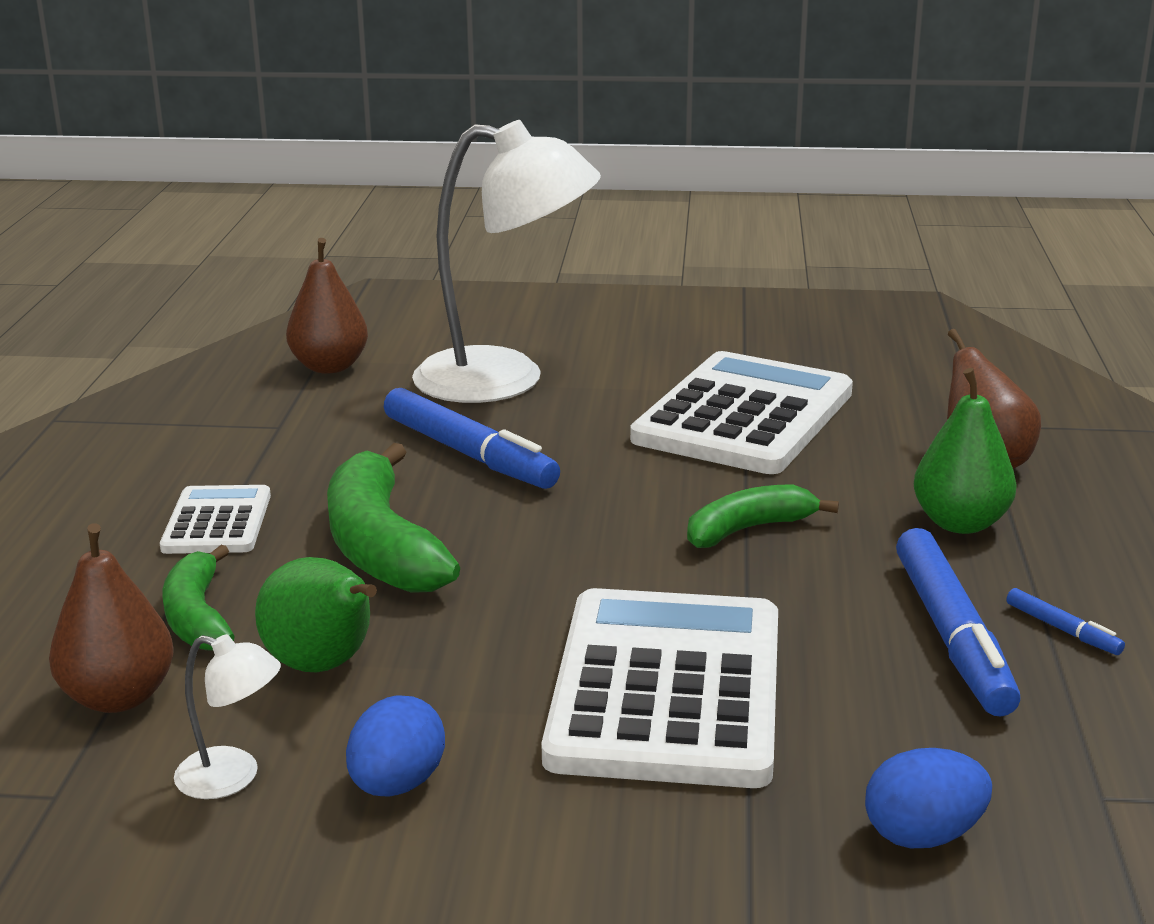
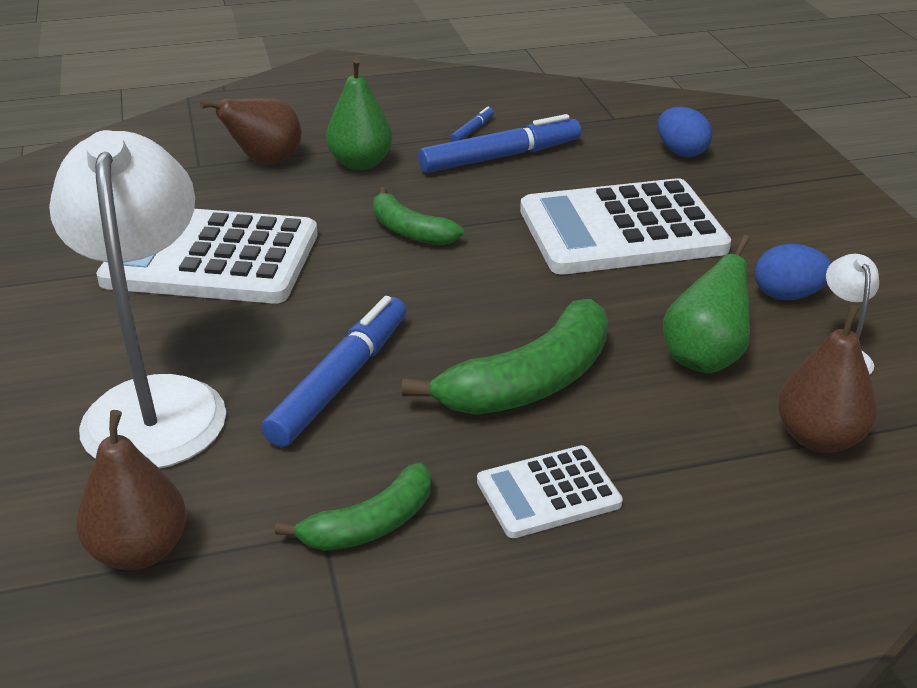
camera: 110 degrees left, 10 degrees up
(197, 617) = (696, 441): green banana -> green banana (370, 525)

